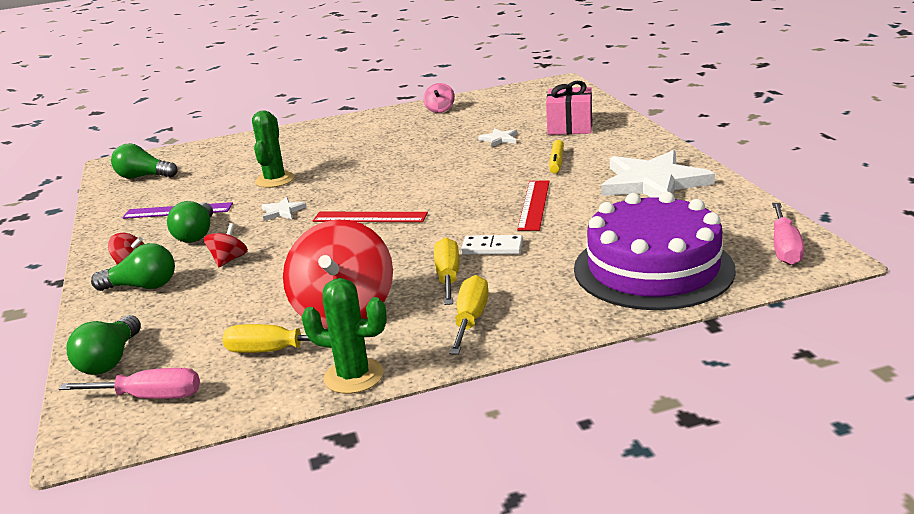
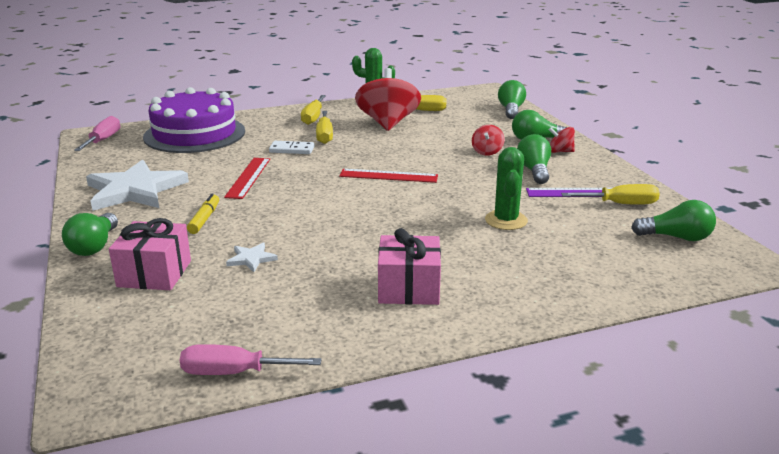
camera: 175 degrees right, 0 degrees up
(150, 202) = (621, 204): none -> yellow screwdriver
(150, 397) = (472, 99): pink screwdriver -> pink screwdriver (234, 373)
(282, 211) = (472, 186): white star -> none
(380, 132) = (409, 288): none -> pink gift
(440, 110) = (323, 336): pink spinning top -> none
(637, 137) = (94, 246): none -> green light bulb

